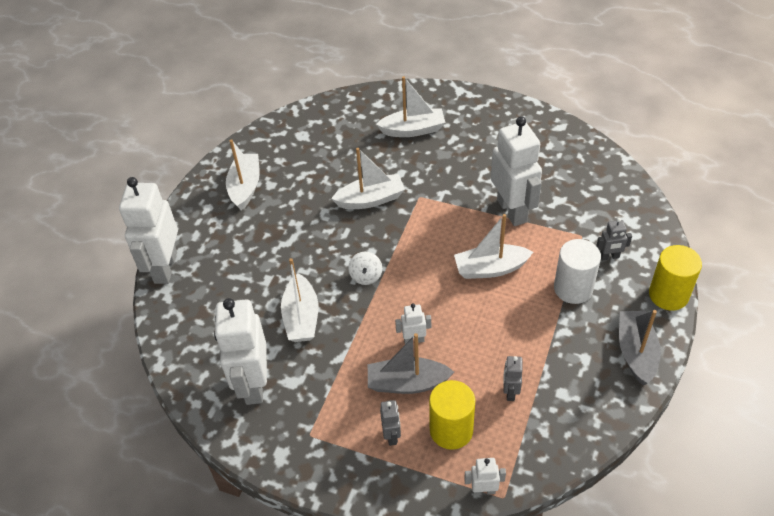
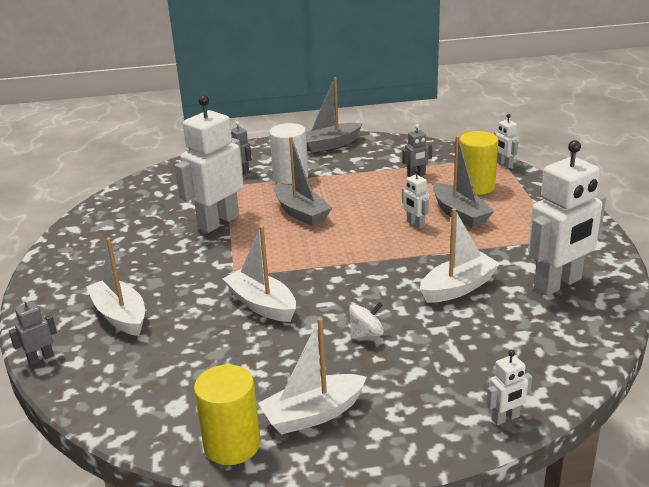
camera: 120 degrees left, 20 degrees down
(165, 268) = (505, 418): white robot -> white robot, size x0.44
(366, 276) = (371, 270): white spinning top -> white spinning top (366, 334)
(392, 435) = (512, 206): grey robot -> grey robot (41, 358)
(490, 268) = (301, 213): white boat -> grey boat
(668, 295) = (264, 144): yellow cylinder -> yellow cylinder (232, 445)

